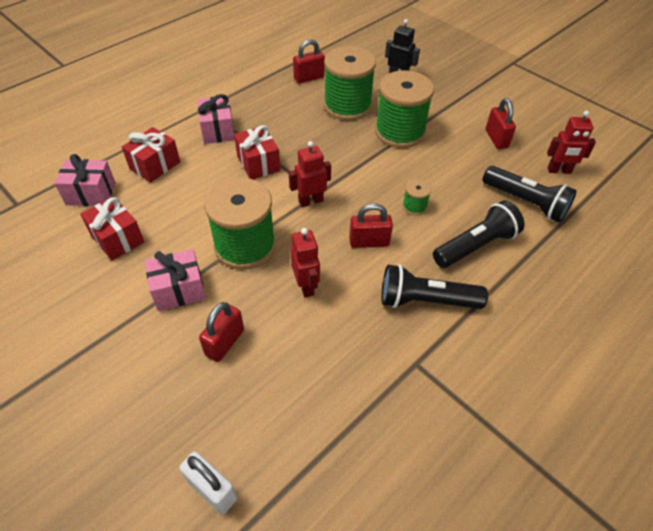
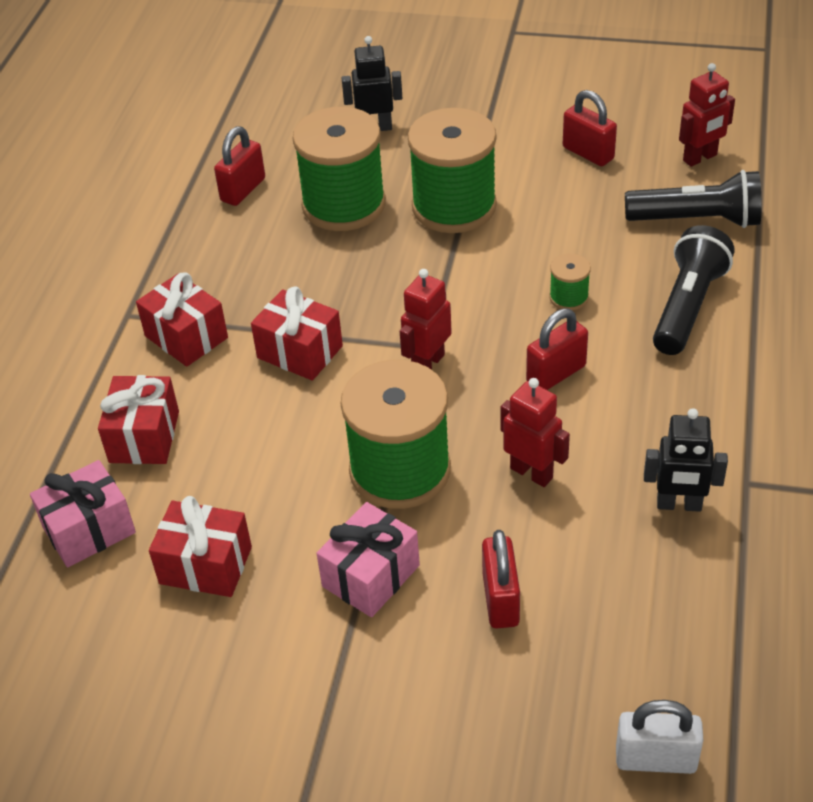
camera: 30 degrees left, 5 degrees down
(218, 130) = (186, 337): pink gift -> red gift
(366, 352) = (679, 505): none -> black robot
(425, 301) = (691, 406): black flashlight -> none

